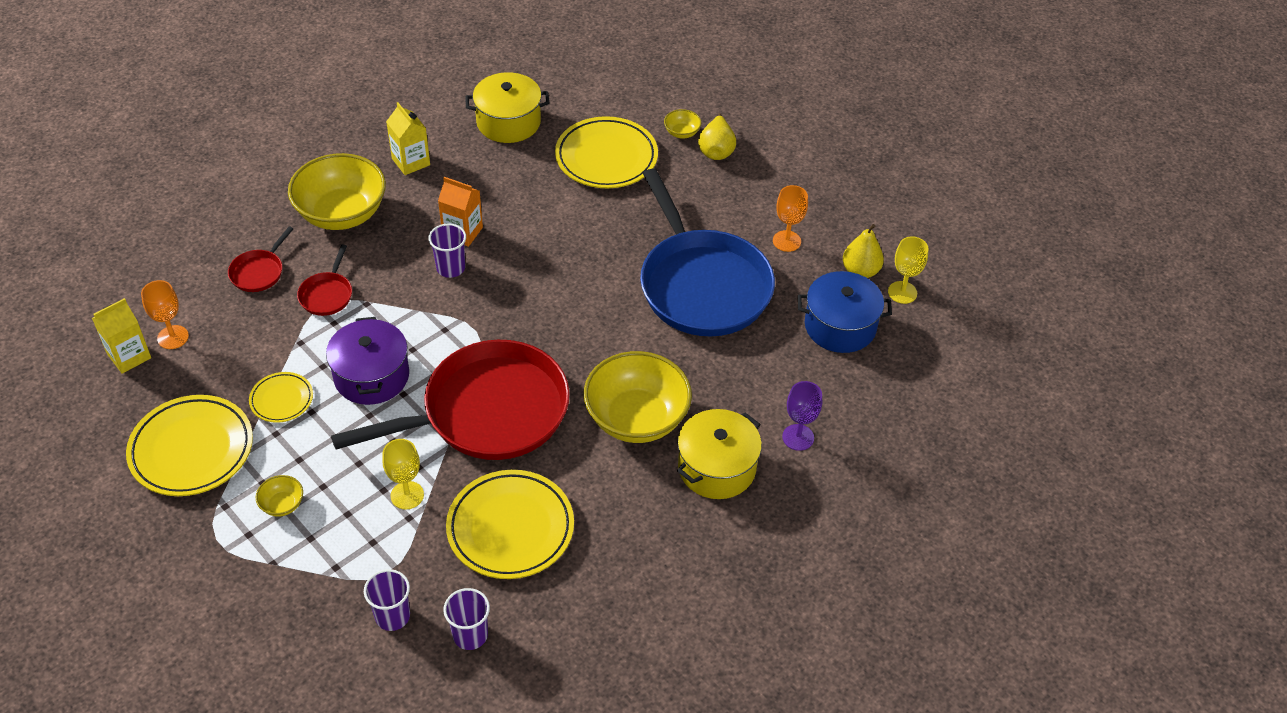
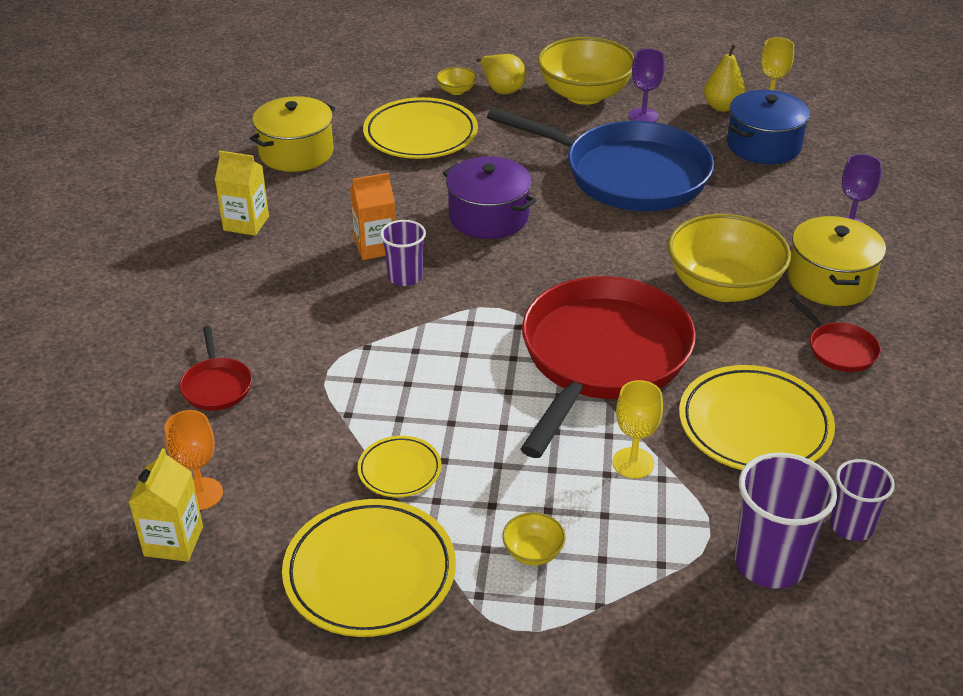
camera: 40 degrees left, 10 degrees down
(327, 294) = (316, 362): red pan -> red pan (839, 349)
(342, 213) = (235, 295): yellow bowl -> yellow bowl (584, 94)
(372, 376) = (458, 397): purple pot -> purple pot (488, 217)
(392, 616) = (769, 563): purple cup -> purple cup, size x1.60
(786, 241) = (643, 116): orange goblet -> purple goblet

